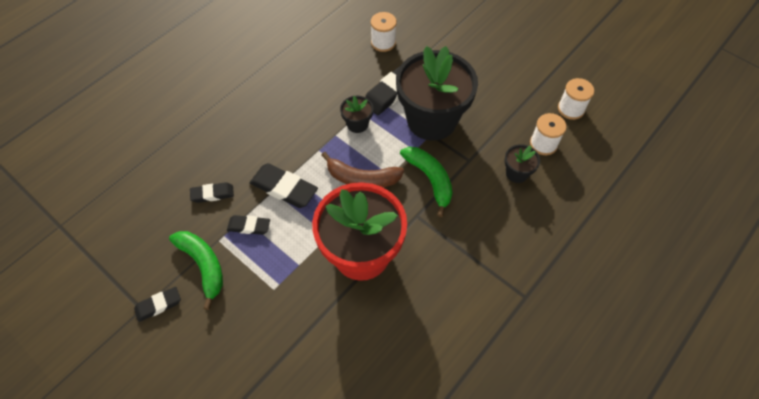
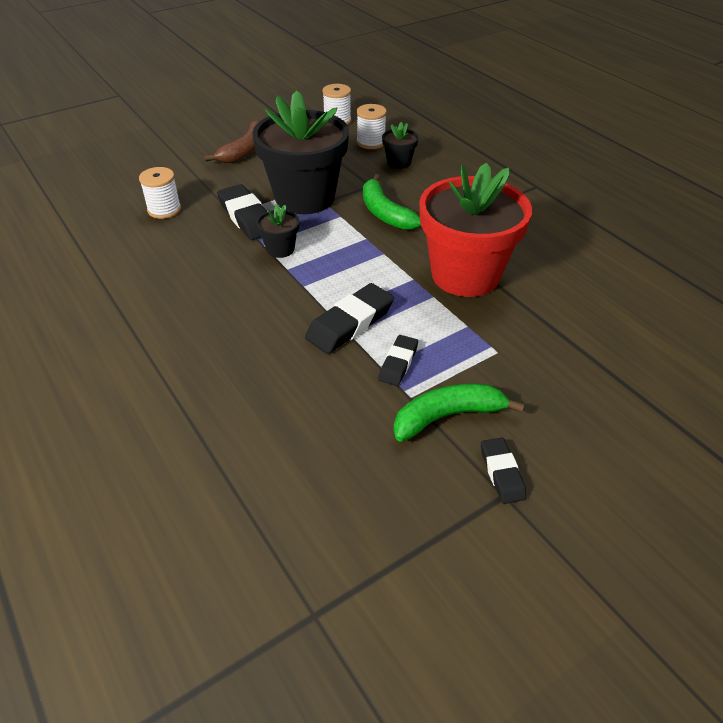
camera: 75 degrees left, 15 degrees down
(212, 194) = (330, 395): black eraser -> none
(362, 178) = (362, 258): brown banana -> brown banana (245, 151)
(430, 180) = (385, 213): green banana -> green banana turned 105 degrees counterclockwise

